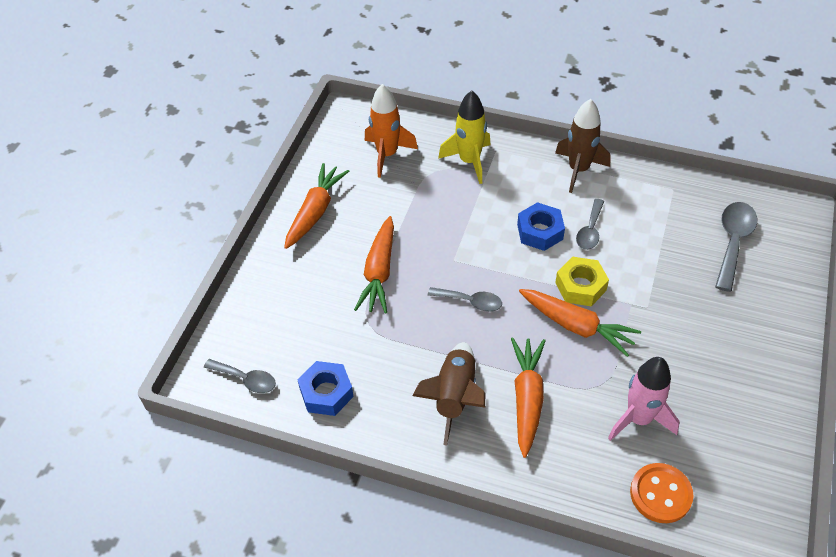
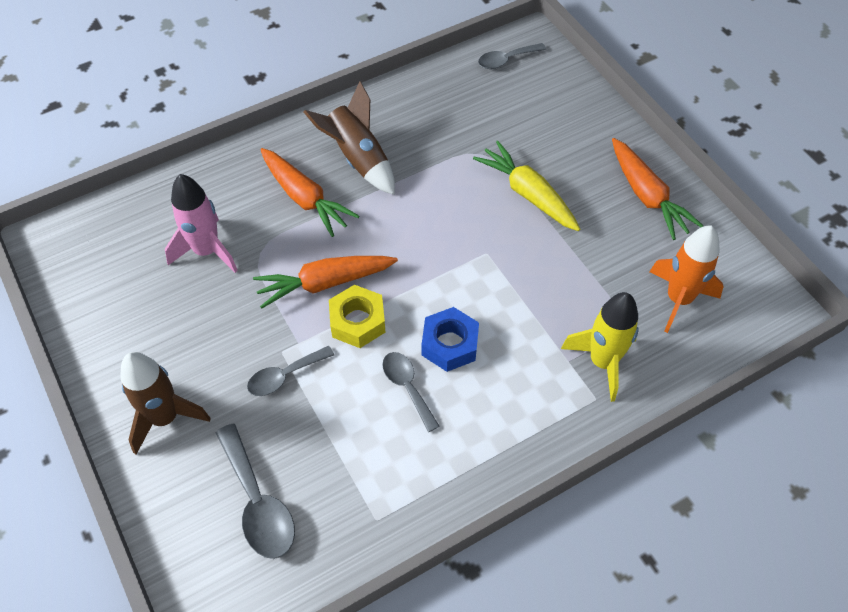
camera: 130 degrees right, 5 degrees up
(326, 393) = (445, 93): blue nut -> none
(379, 272) = (528, 194): orange carrot -> yellow carrot
(470, 302) = (430, 231): grey spoon -> grey spoon (284, 376)
(578, 170) = (494, 452): brown rocket -> brown rocket (165, 418)
(660, 494) = (147, 213): orange button -> none

